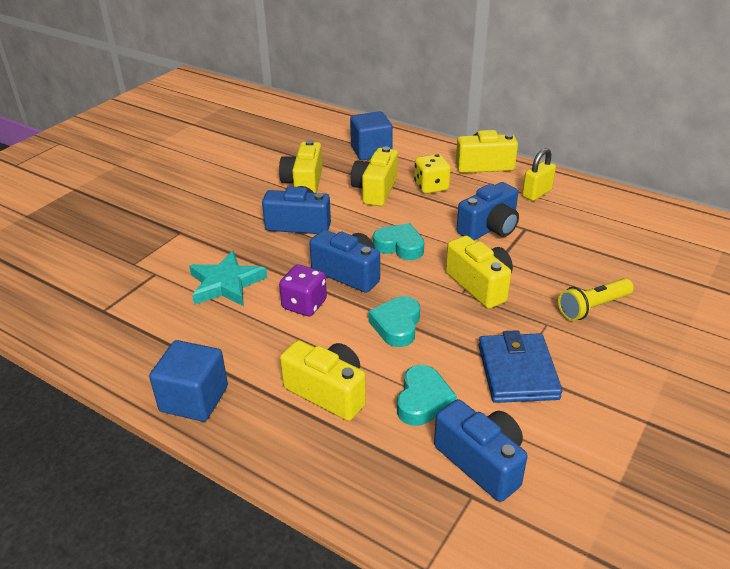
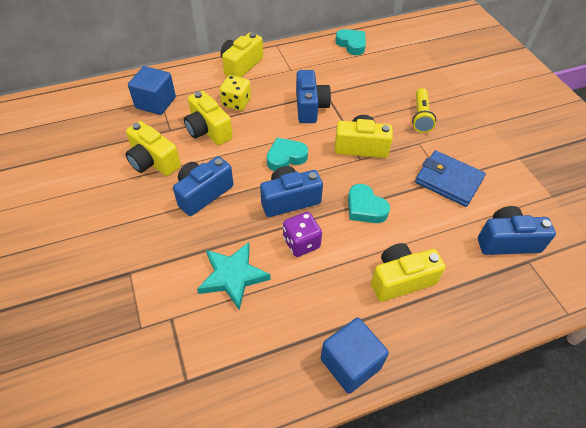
camera: 55 degrees left, 15 degrees up
(423, 400) = (442, 237): turquoise heart -> turquoise heart (351, 44)
(537, 193) = (297, 66): yellow padlock -> none

